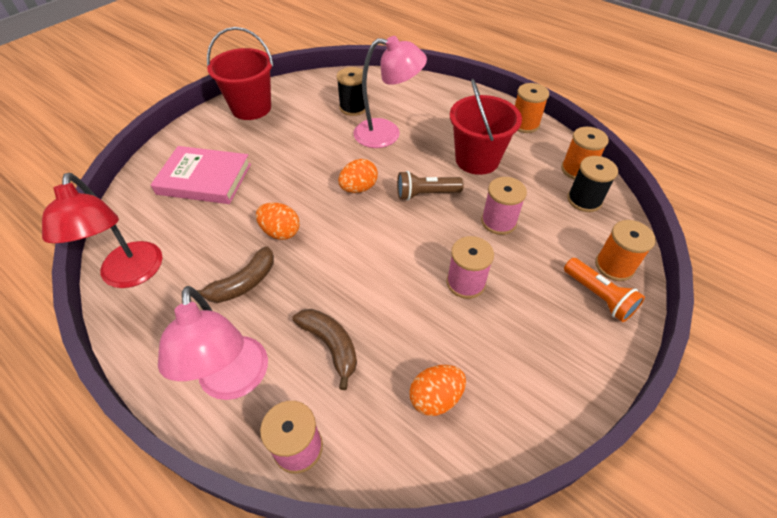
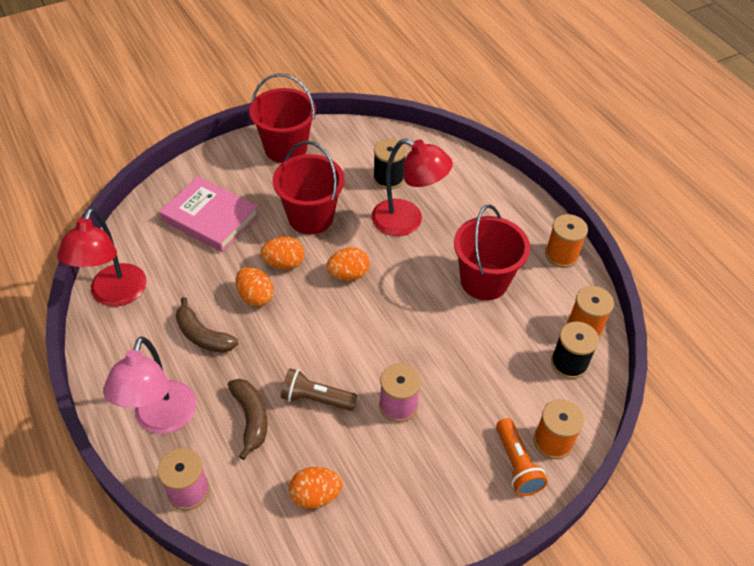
camera: 20 degrees right, 0 degrees up
(243, 283) = (203, 335): brown banana -> brown banana turned 60 degrees clockwise
(294, 196) = (284, 263): none -> orange egg
(300, 153) = (310, 217): none -> red bucket
(387, 134) = (407, 221): pink lamp -> red lamp
(426, 194) = (410, 302): brown flashlight -> brown flashlight (316, 398)
(498, 222) = (465, 356): pink spool -> none

